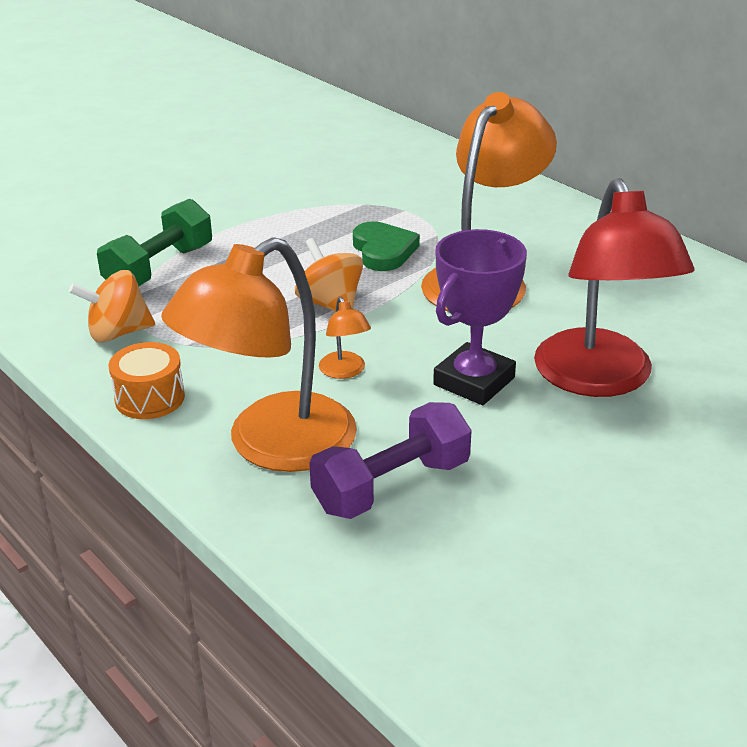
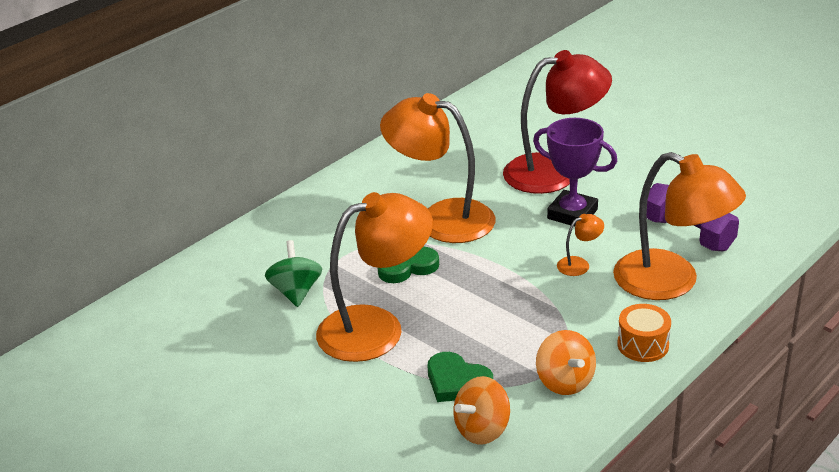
camera: 95 degrees left, 0 degrees up
(159, 268) = (457, 382): green dumbbell -> green heart
(275, 229) = (377, 328): none -> orange lamp
(330, 304) = (494, 281): orange spinning top -> orange spinning top (482, 430)
(358, 190) = (296, 292): none -> green spinning top

